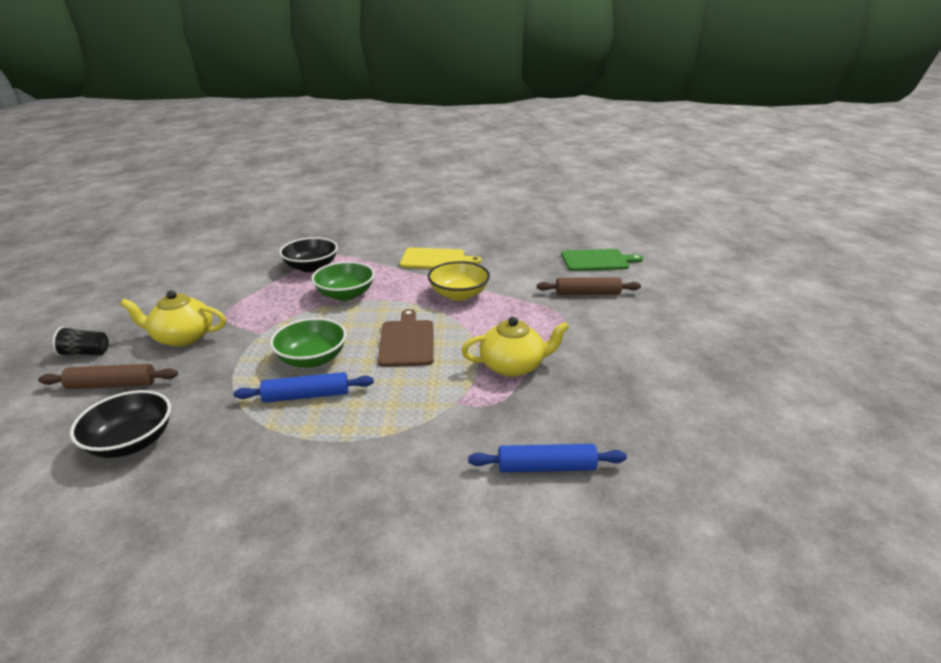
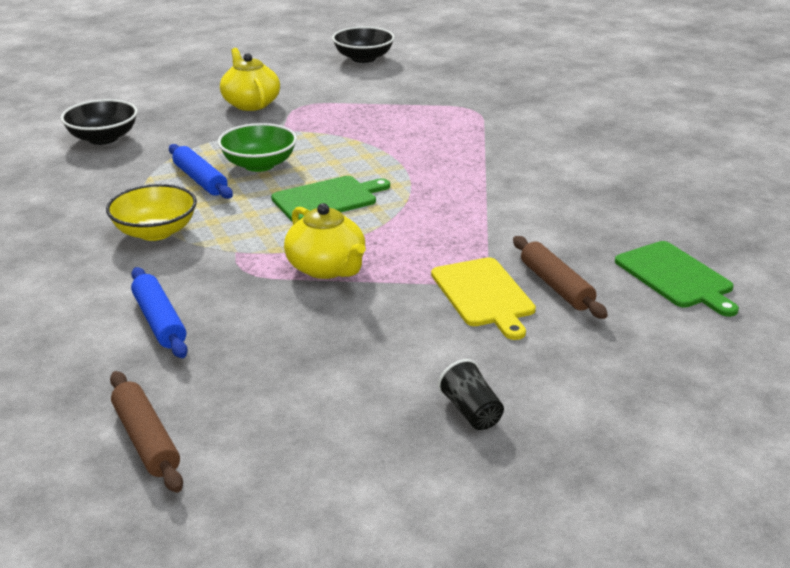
camera: 65 degrees right, 0 degrees up
(85, 353) = (201, 81): black cup -> black cup (471, 412)
(112, 385) = (166, 106): brown rolling pin -> brown rolling pin (146, 440)
(311, 267) = (433, 110): black bowl -> black bowl (363, 58)
(345, 294) = (393, 143): green bowl -> none
(406, 341) = (327, 199): brown cutting board -> green cutting board
(435, 259) = (533, 166): yellow cutting board -> yellow cutting board (484, 295)
(459, 294) = (458, 201): yellow bowl -> yellow bowl (155, 232)

